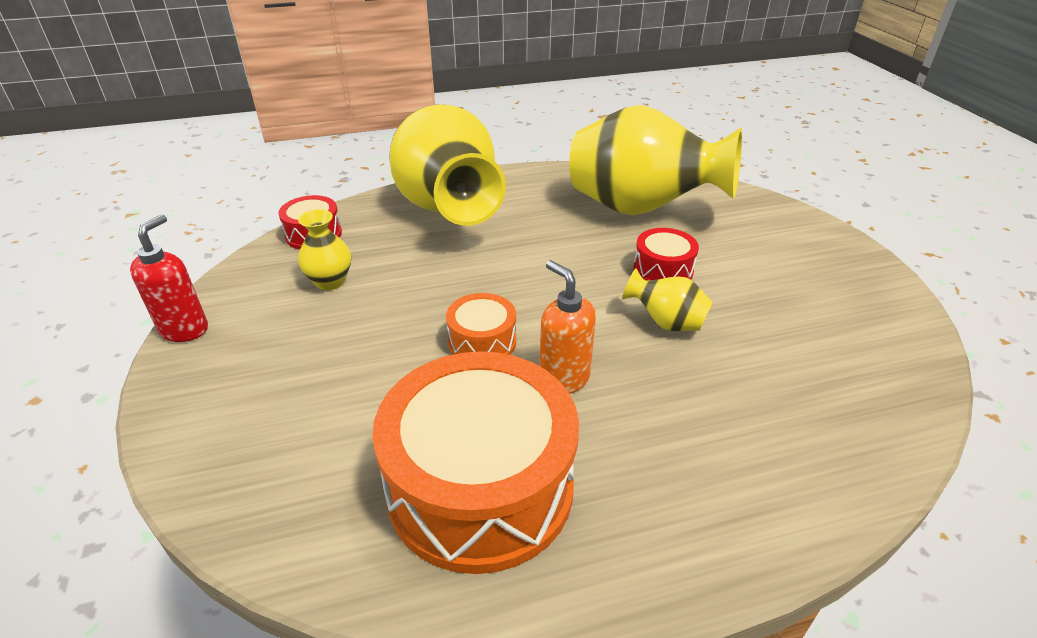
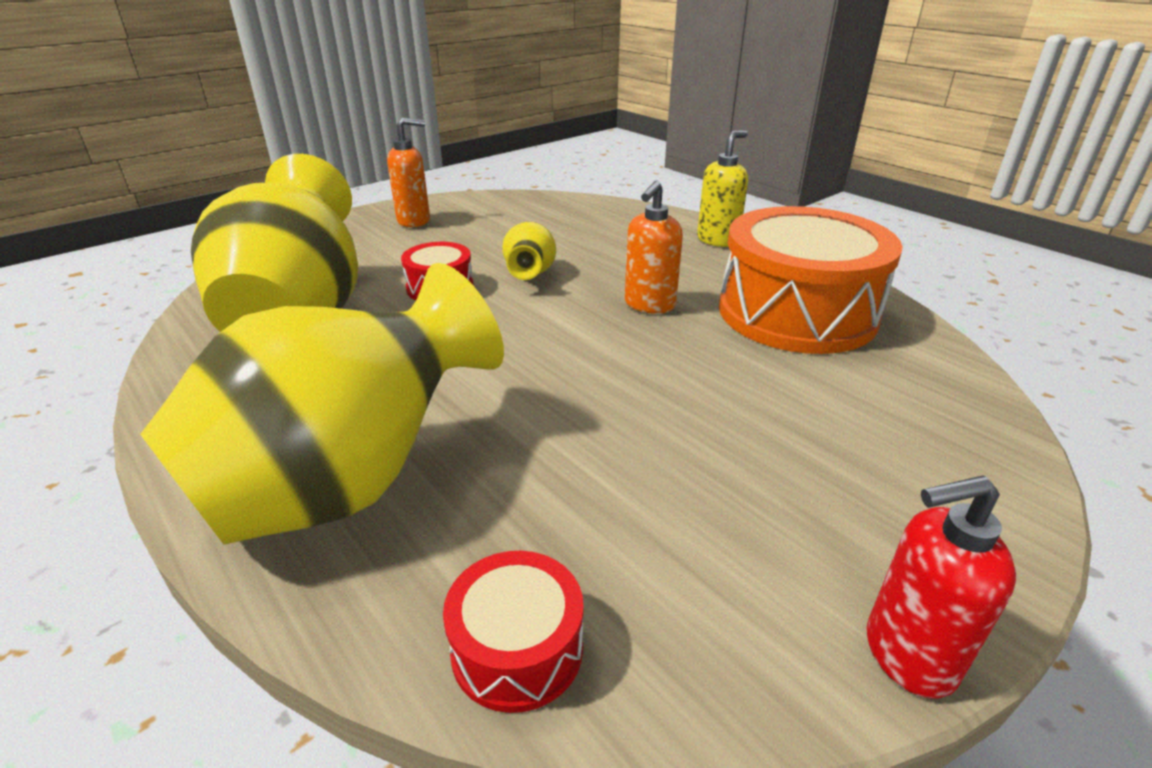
camera: 115 degrees left, 5 degrees down
(330, 282) = (641, 532): yellow vase -> none
(482, 342) = (643, 356): orange drum -> none
(714, 524) = (718, 240): none -> yellow soap dispenser
(838, 281) = (414, 221): none -> orange soap dispenser

